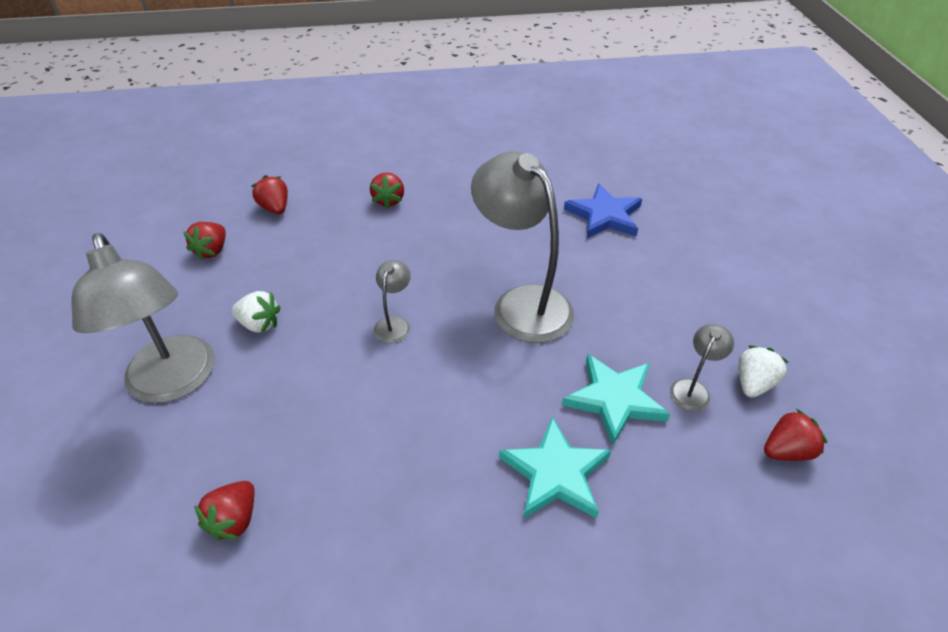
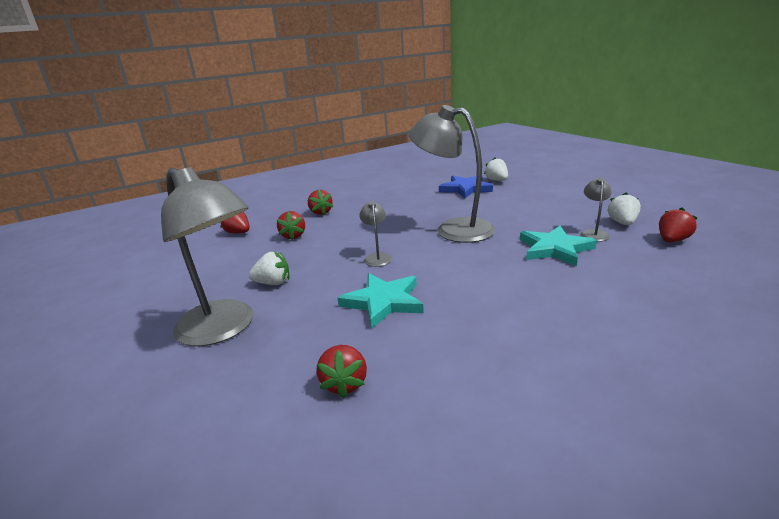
camera: 20 degrees left, 20 degrees down
(212, 251) = (203, 261): red strawberry -> red strawberry (293, 236)
(555, 473) = (557, 287): turquoise star -> turquoise star (383, 302)
(663, 210) = (497, 180): none -> white strawberry

